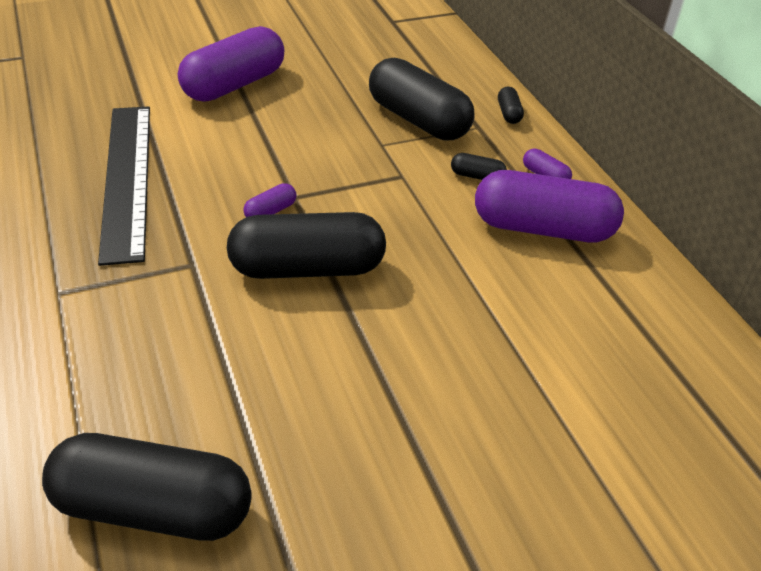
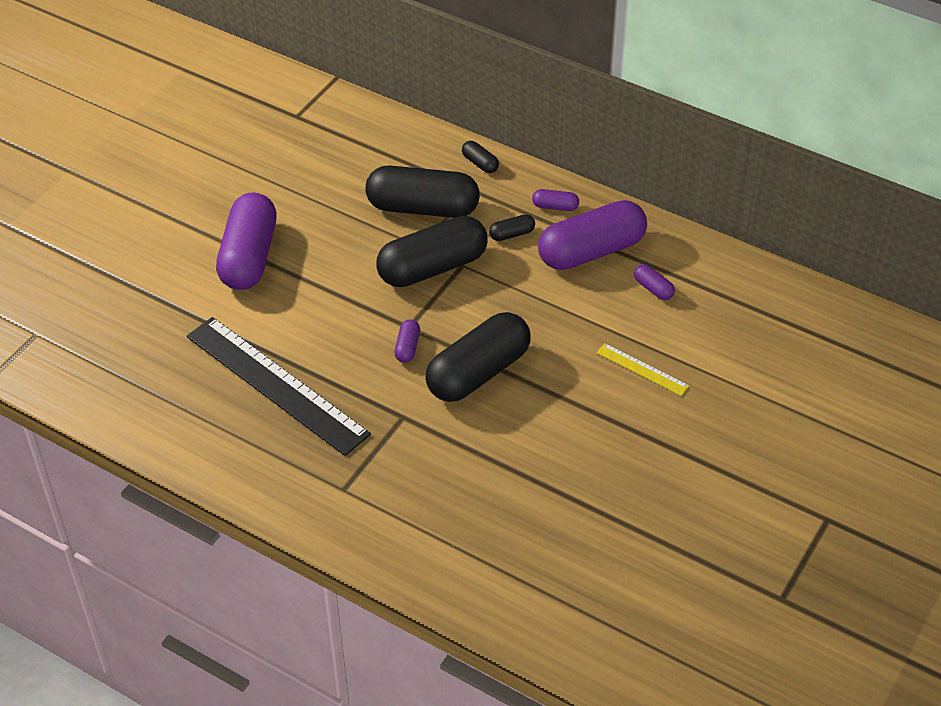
camera: 35 degrees left, 5 degrees up
(153, 508) = (556, 558): black capsule -> black capsule (432, 267)
(481, 365) = (642, 369): none -> yellow ruler
(576, 295) = (653, 289): none -> purple capsule

